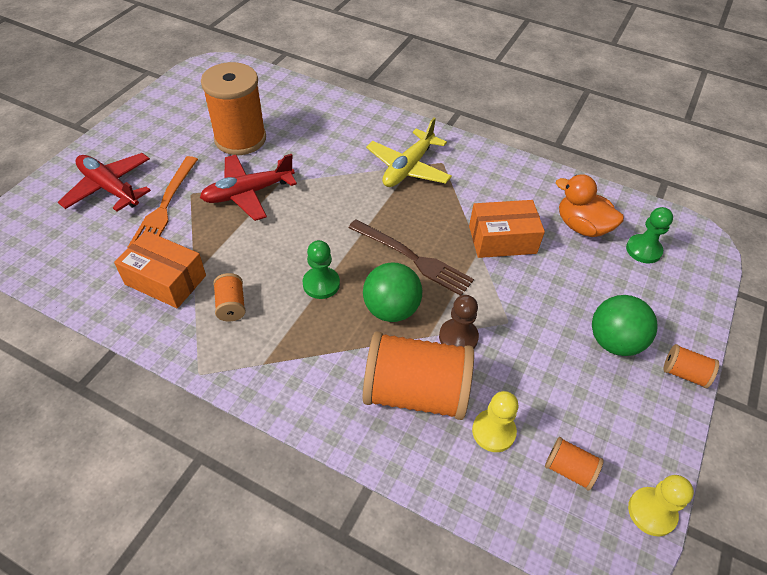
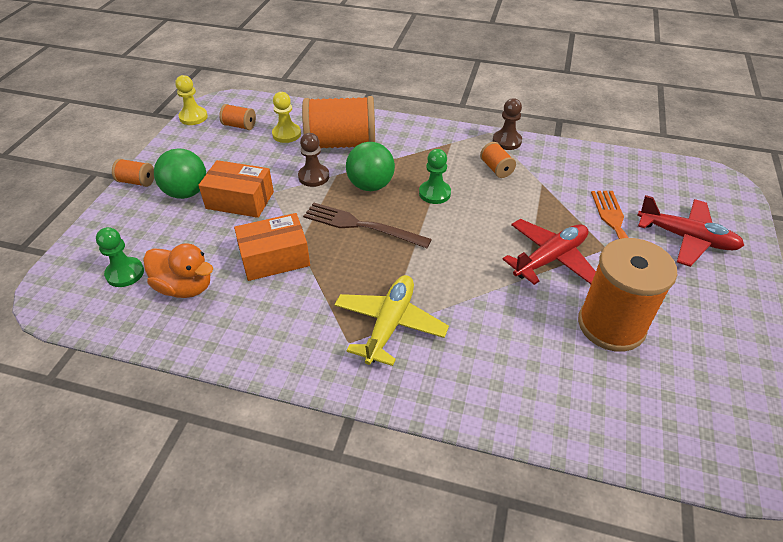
camera: 170 degrees right, 5 degrees down
(165, 280) = (559, 176): orange box -> orange box (240, 200)
(187, 350) = (507, 141): none -> brown pawn

